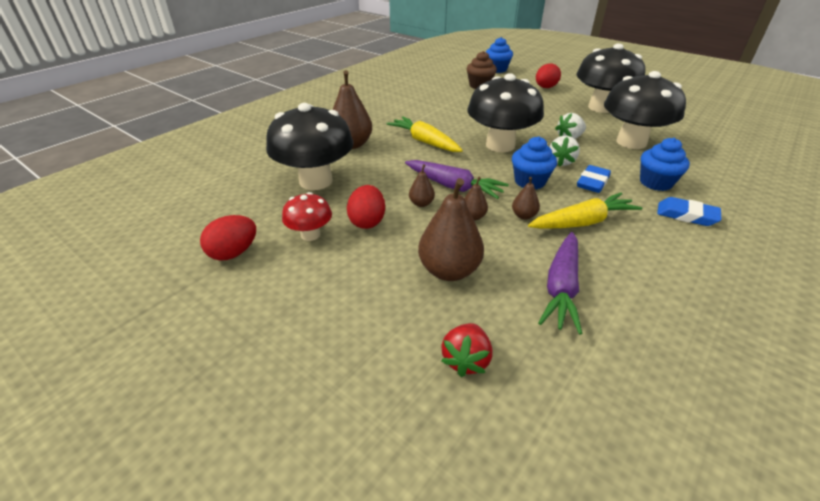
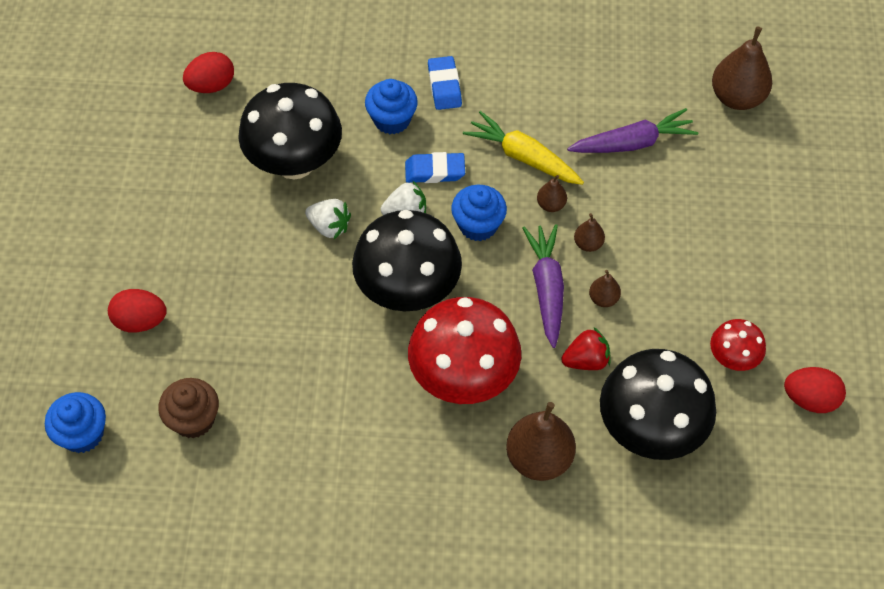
camera: 125 degrees left, 20 degrees up
(367, 221) = (672, 325): red egg -> red egg (211, 85)
(425, 142) = (463, 377): yellow carrot -> red mushroom
(449, 270) = (680, 223): brown pear -> brown pear (737, 98)
(466, 360) = (755, 169): red strawberry -> red strawberry (586, 360)
(601, 107) = (187, 223): black mushroom -> none

